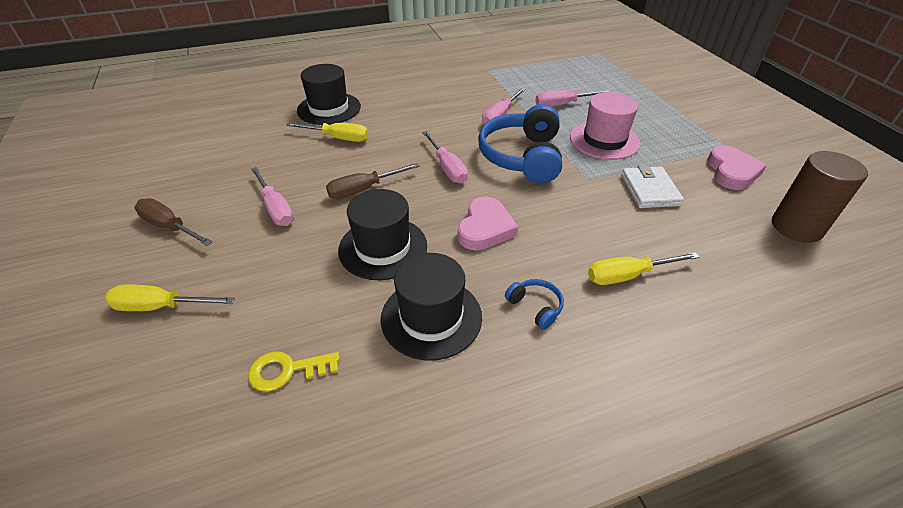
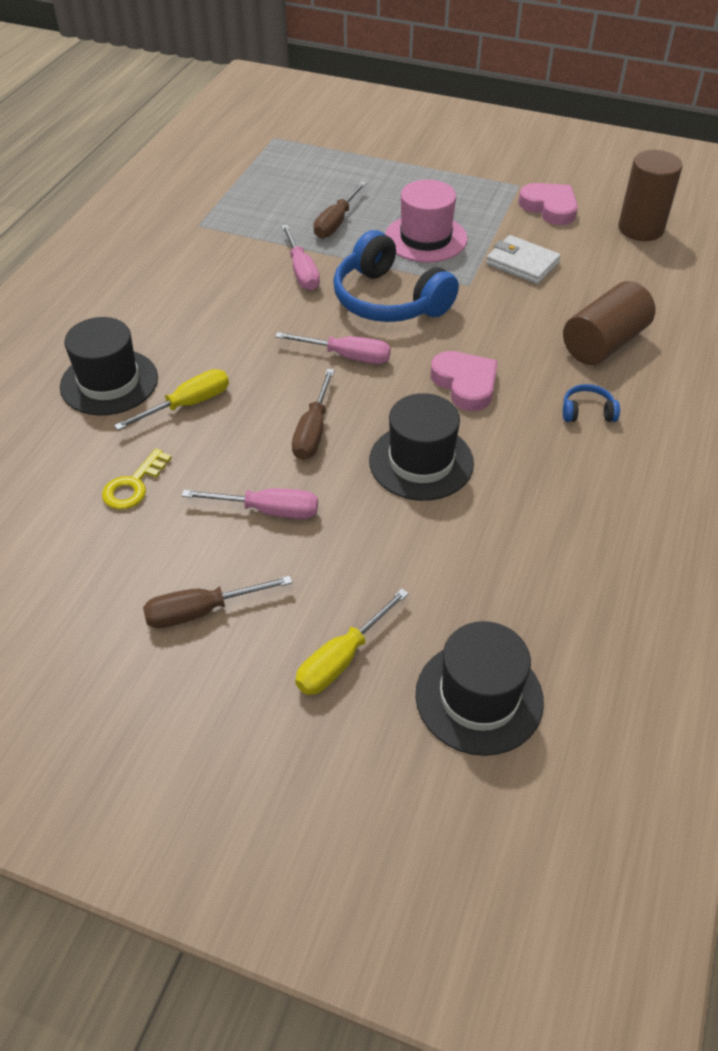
camera: 50 degrees left, 5 degrees up
(287, 370) = (518, 594): yellow key -> yellow key (134, 485)
(431, 317) = (541, 476): black hat -> black hat (479, 697)
(562, 105) = (336, 223): pink screwdriver -> brown screwdriver
(628, 275) = (604, 343): yellow screwdriver -> brown cylinder

